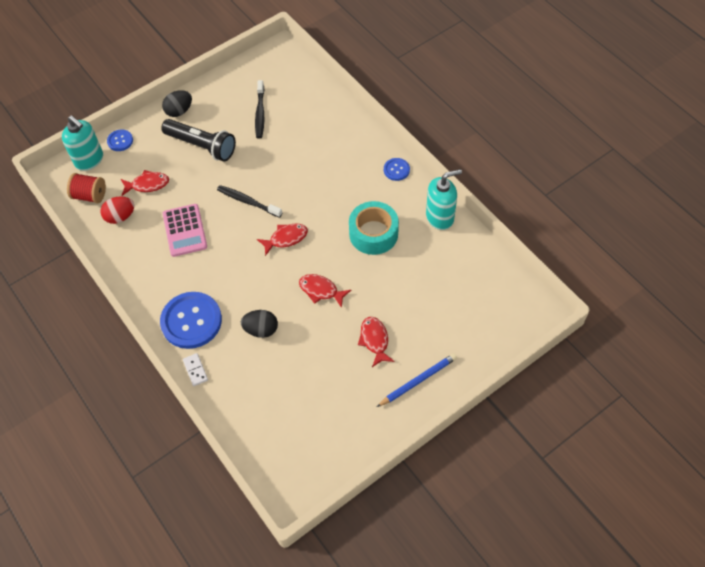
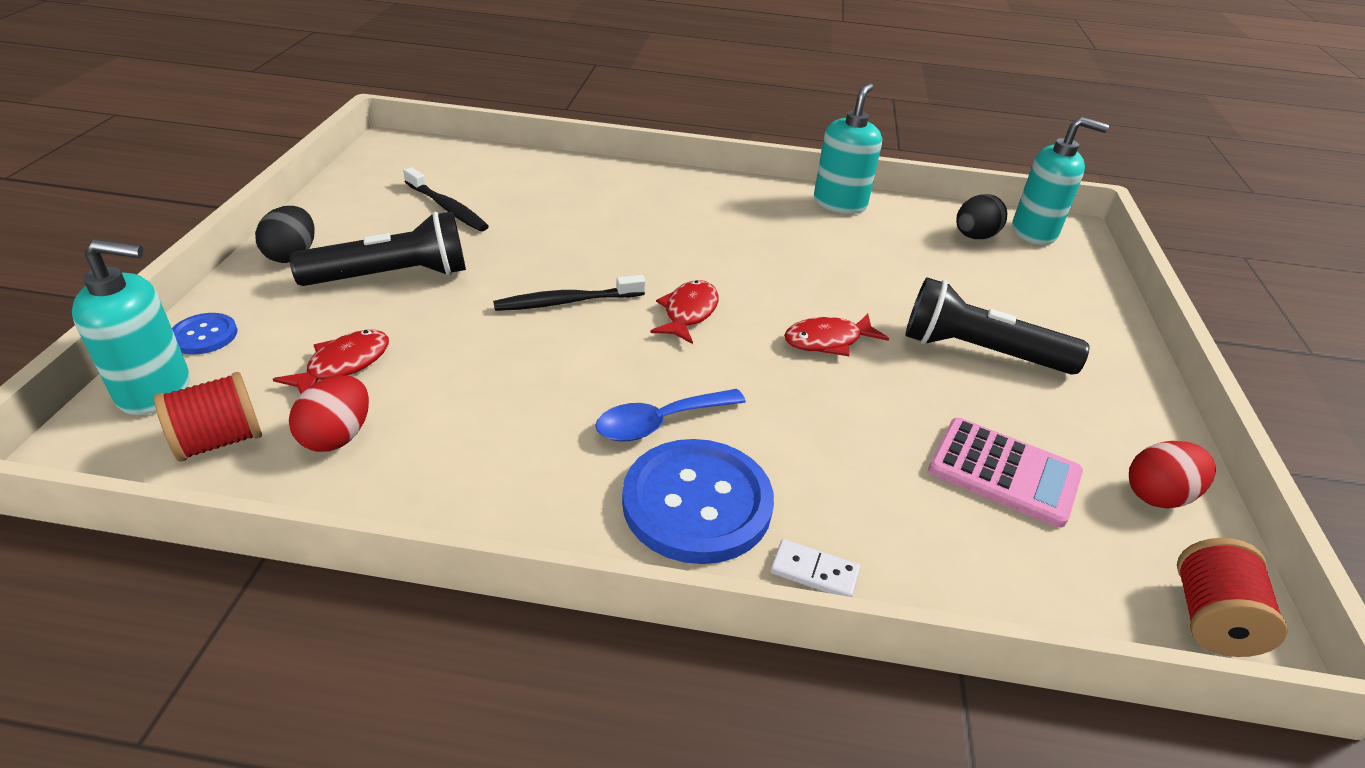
camera: 50 degrees left, 20 degrees down
(185, 230) = (504, 388): pink calculator -> pink calculator (1004, 472)
(216, 282) = (659, 423): none -> blue spoon
(261, 329) = (825, 438): black egg -> black egg (974, 237)
(288, 483) = (1210, 619): none -> red spool
(343, 442) = (1158, 495): none -> red egg
(373, 234) = (793, 252): turquoise tape -> none
(374, 340) = (980, 352): red fish -> black flashlight
(396, 170) = (722, 187): blue button -> none
(418, 381) = (1095, 360): blue pencil -> none
(514, 300) = (1034, 232): none -> turquoise soap dispenser

